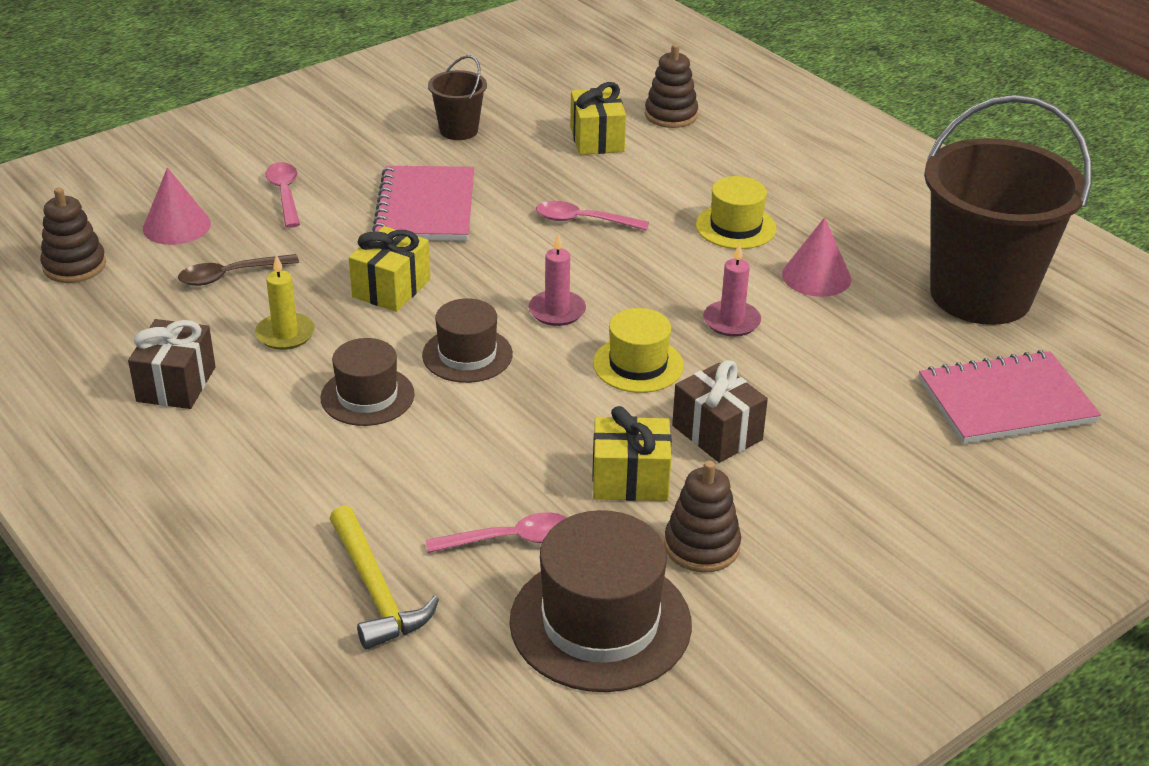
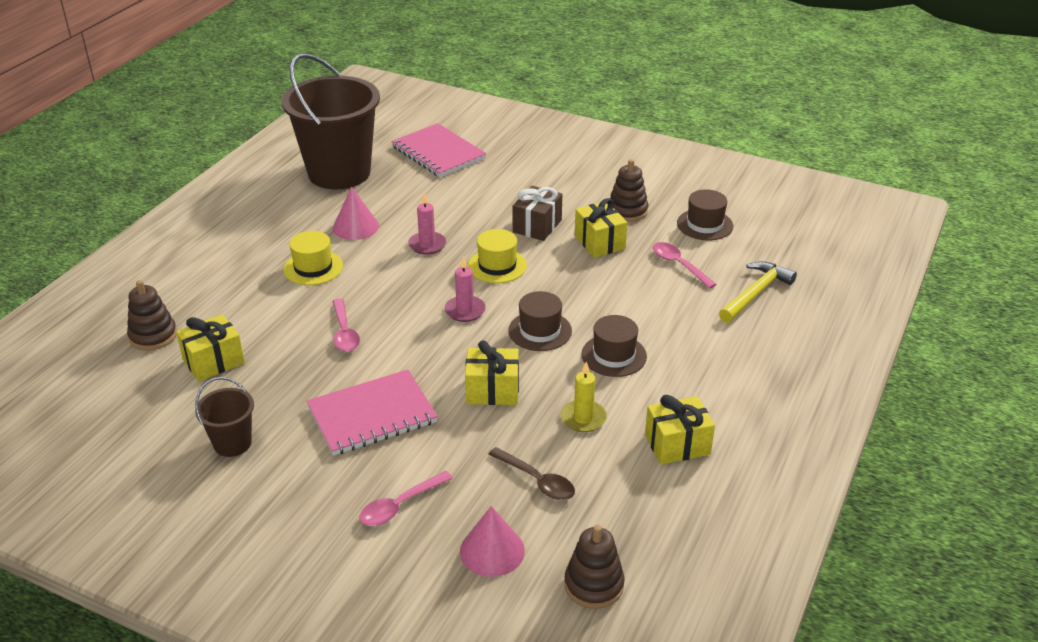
camera: 115 degrees left, 0 degrees up
(176, 384) = (677, 444): brown gift -> yellow gift
(600, 623) = (705, 224): brown hat -> brown hat, size x0.60

